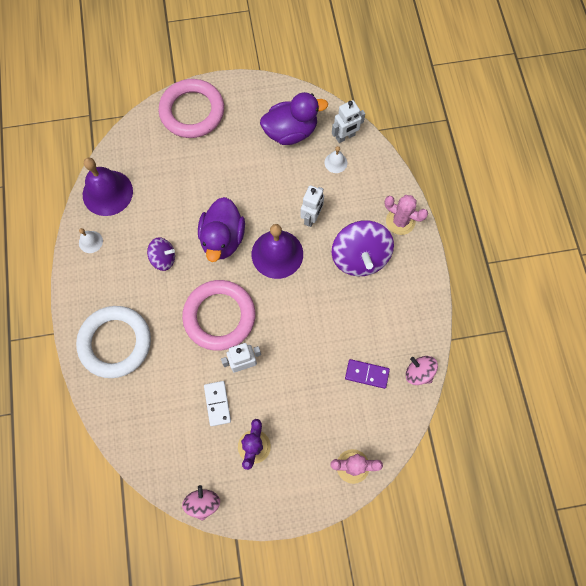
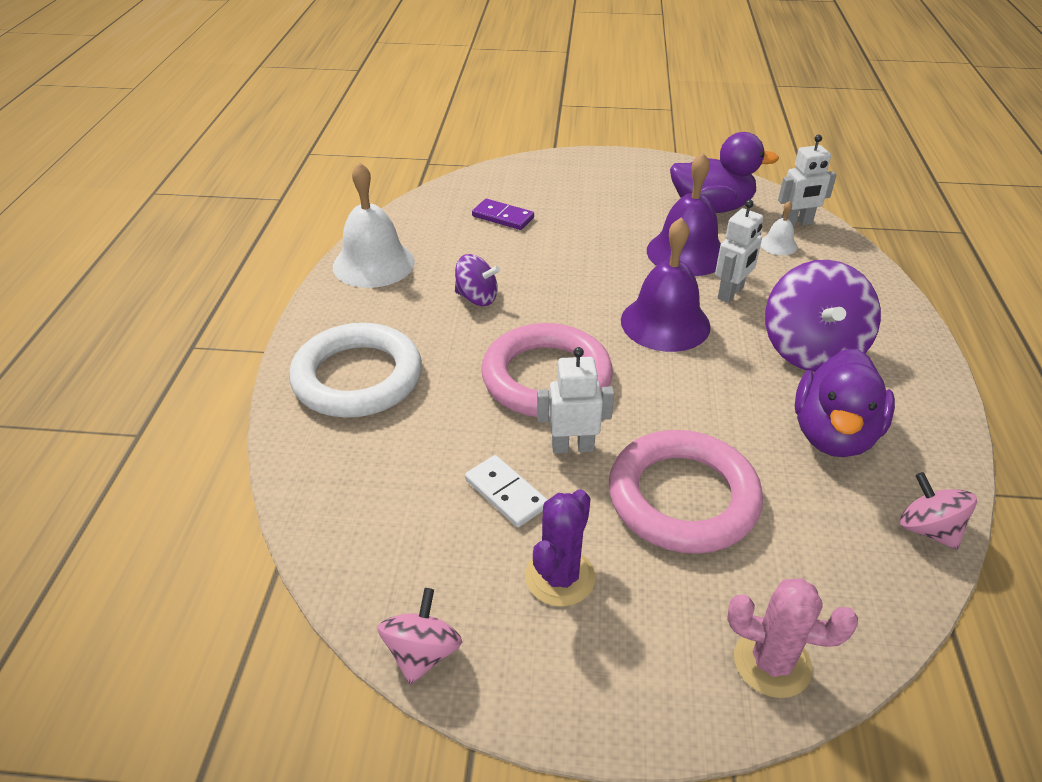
camera: 15 degrees right, 30 degrees down
(90, 242) = (373, 263): white bell -> white bell, size x2.15
(107, 193) = (421, 223): purple bell -> purple bell (686, 253)
(192, 111) = (570, 172): pink ring -> pink ring (683, 497)
(217, 403) = (506, 493): white domino -> white domino turned 45 degrees counterclockwise
(223, 239) = (578, 293): purple duck -> purple duck (833, 435)
(367, 374) = (815, 509): purple domino -> purple domino (503, 217)
(400, 221) = (886, 321): pink cactus -> none

